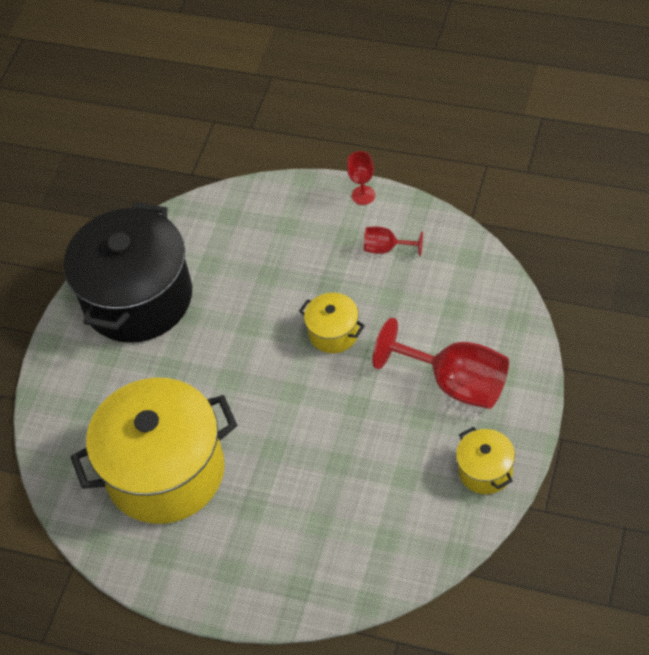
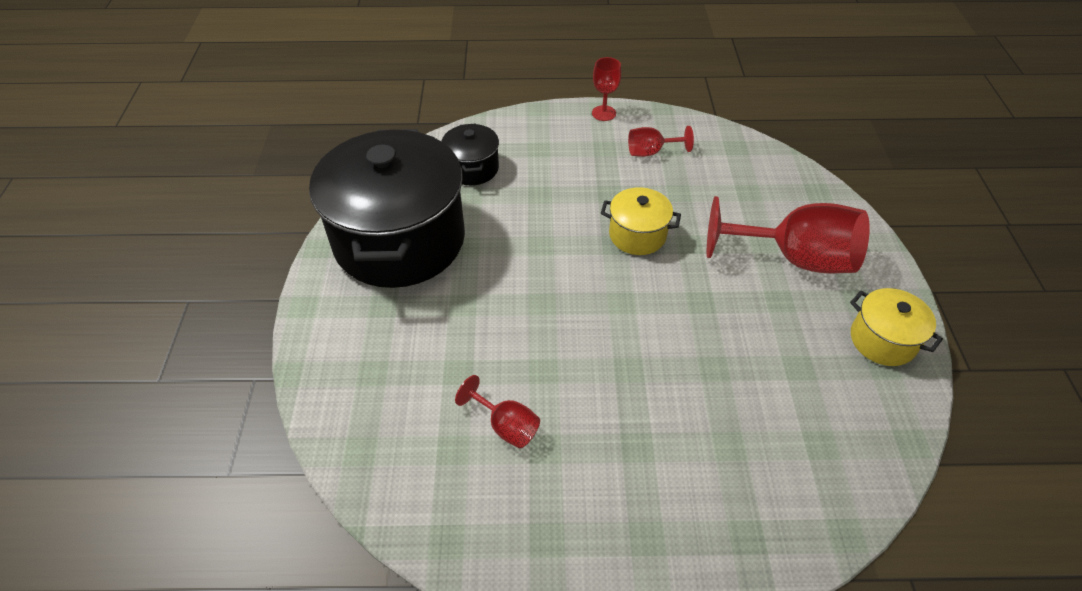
camera: 25 degrees left, 5 degrees down
(165, 472) = (506, 426): yellow pot -> red goblet
(221, 236) = (472, 168): none -> black pot

